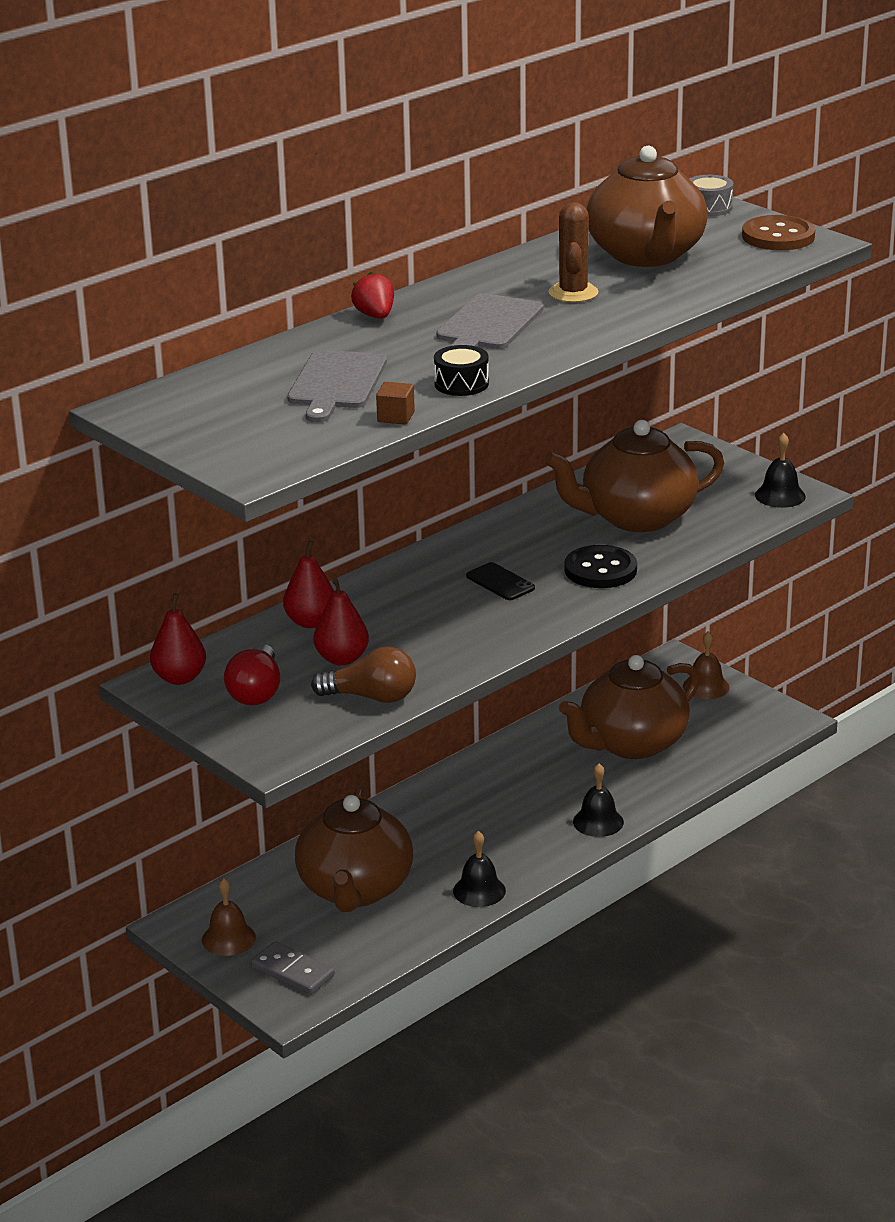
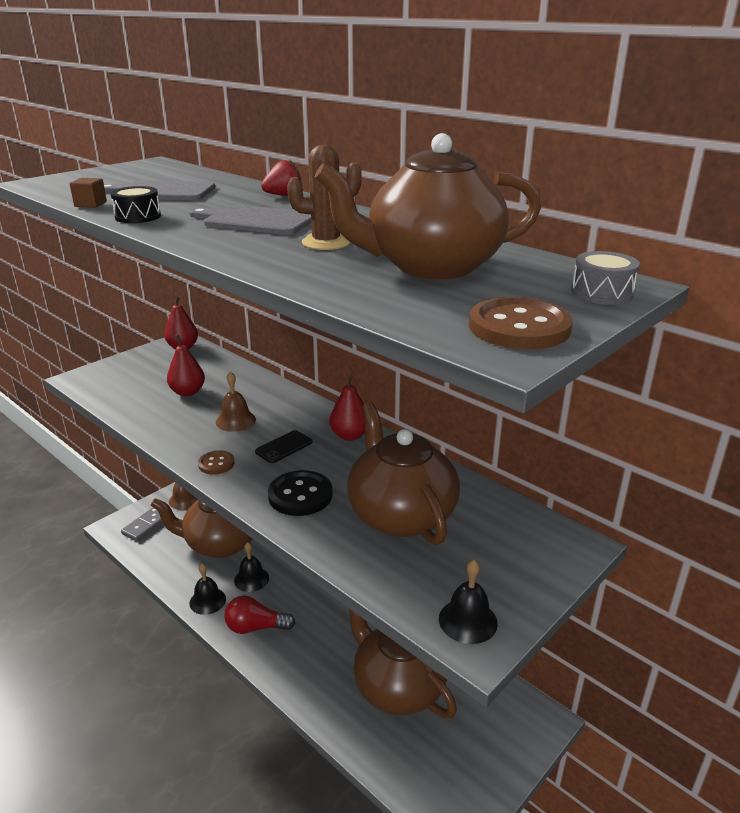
camera: 85 degrees right, 0 degrees up
(256, 691) = (158, 369): red light bulb -> red light bulb (256, 627)
(311, 622) = (239, 380): red pear -> red pear (350, 435)
(371, 697) = (134, 404): brown light bulb -> none
(534, 623) = (216, 464): none -> brown button
(598, 822) = (284, 666): black bell -> black bell (251, 579)
(706, 686) = (502, 746): brown bell -> brown bell (235, 420)

